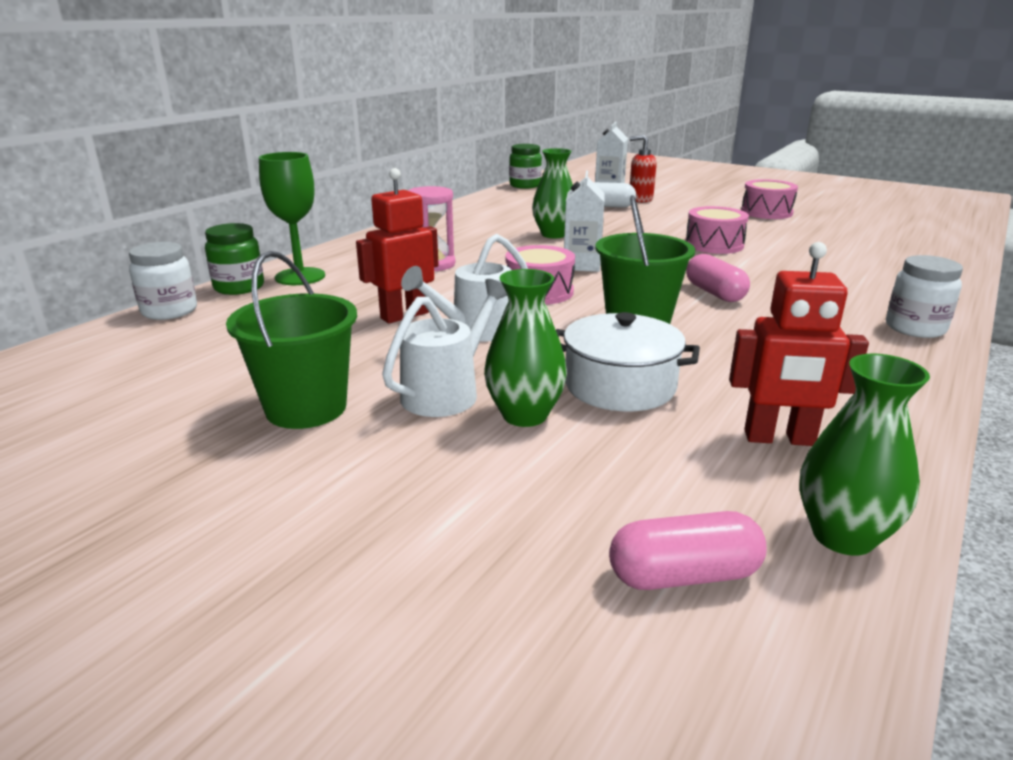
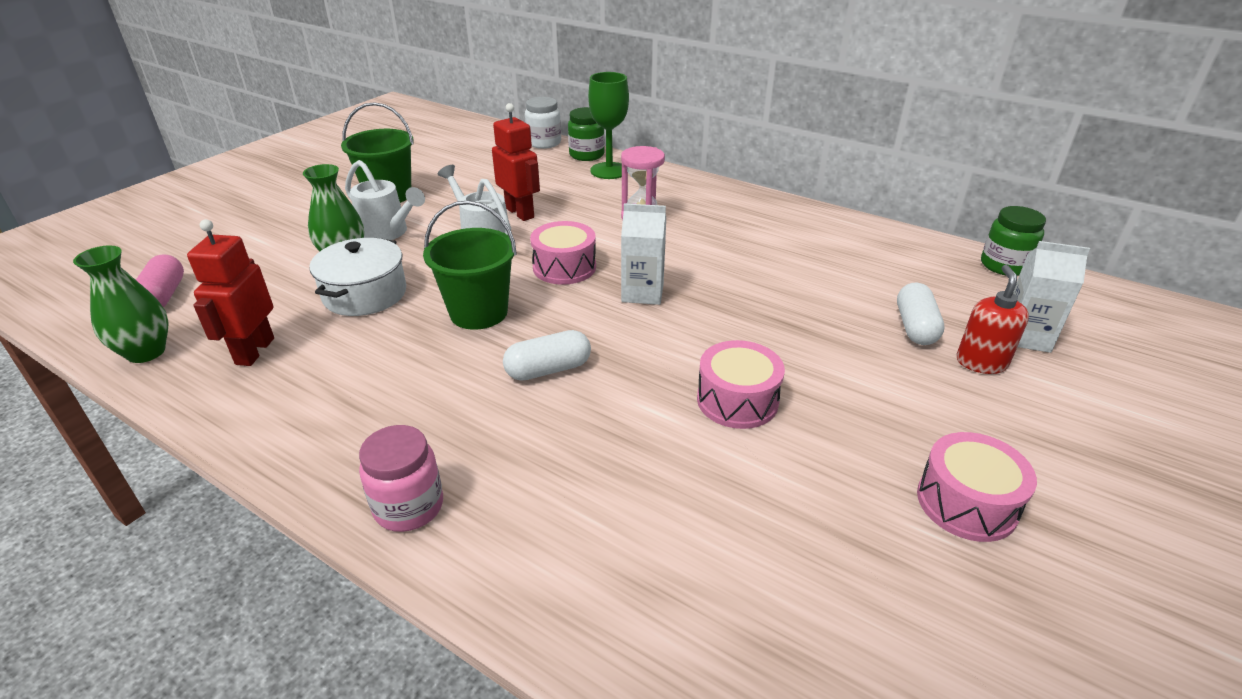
camera: 90 degrees right, 10 degrees up
(554, 234) = (755, 280): green vase -> none
(714, 293) = (548, 369): pink capsule -> white capsule
(915, 328) = (409, 507): white jar -> pink jar

